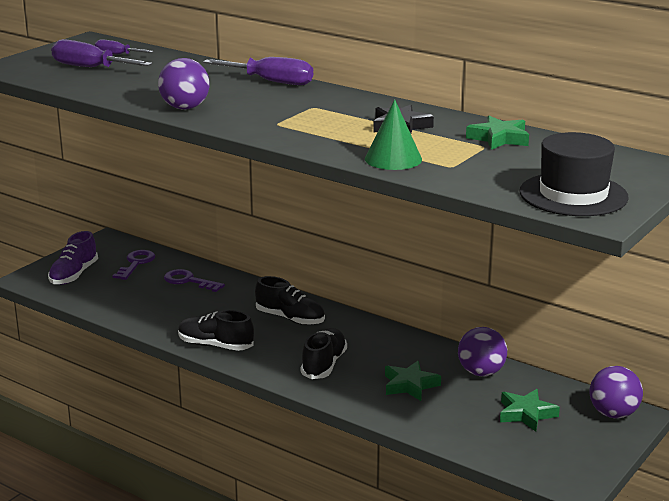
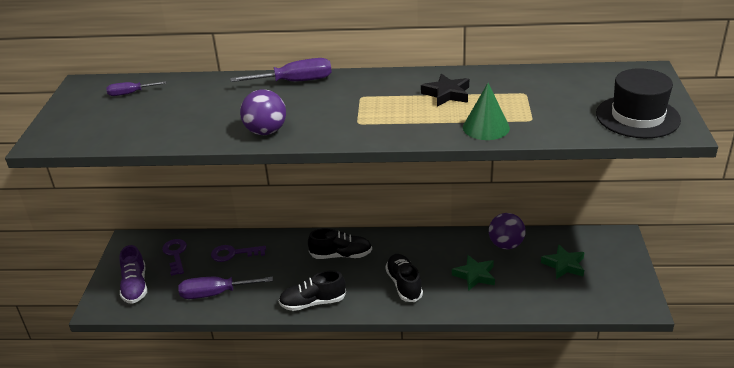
camera: 30 degrees left, 10 degrees up
(90, 68) = (126, 115): purple screwdriver -> purple screwdriver (215, 293)
(499, 138) = (524, 82): green star -> none
(613, 414) = (609, 241): purple ball -> none

